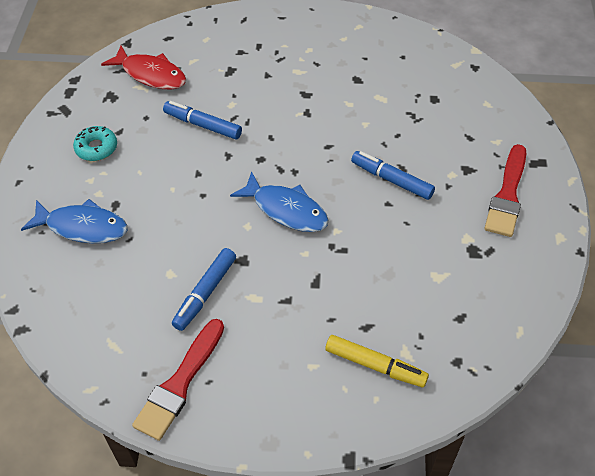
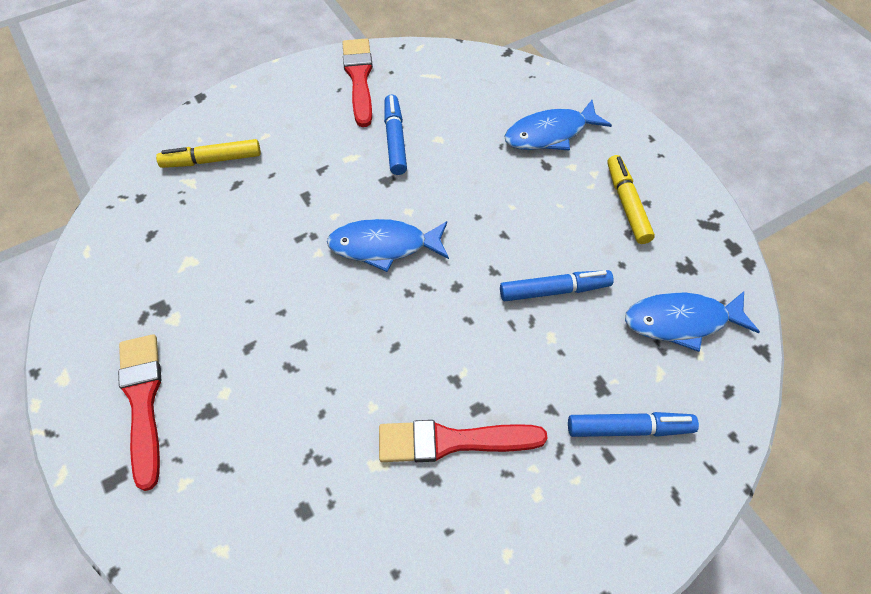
camera: 145 degrees right, 5 degrees up
(96, 148) = (627, 204): turquoise donut -> yellow marker
(151, 74) = (681, 321): red fish -> blue fish
(333, 88) = (452, 441): none -> red brush
(391, 180) = (293, 343): blue marker -> blue marker (629, 428)

